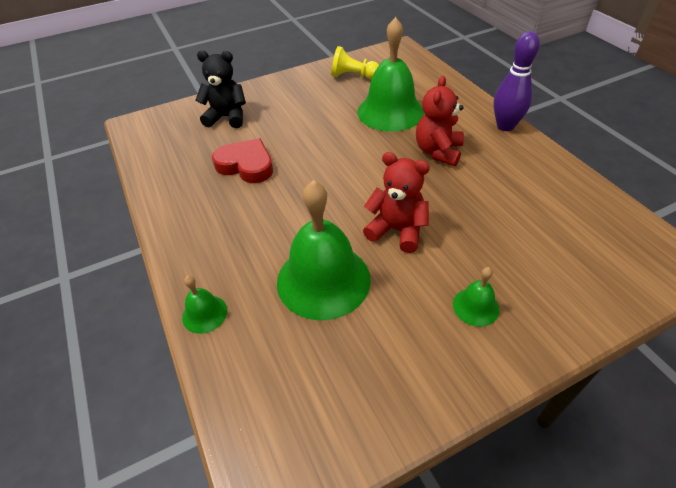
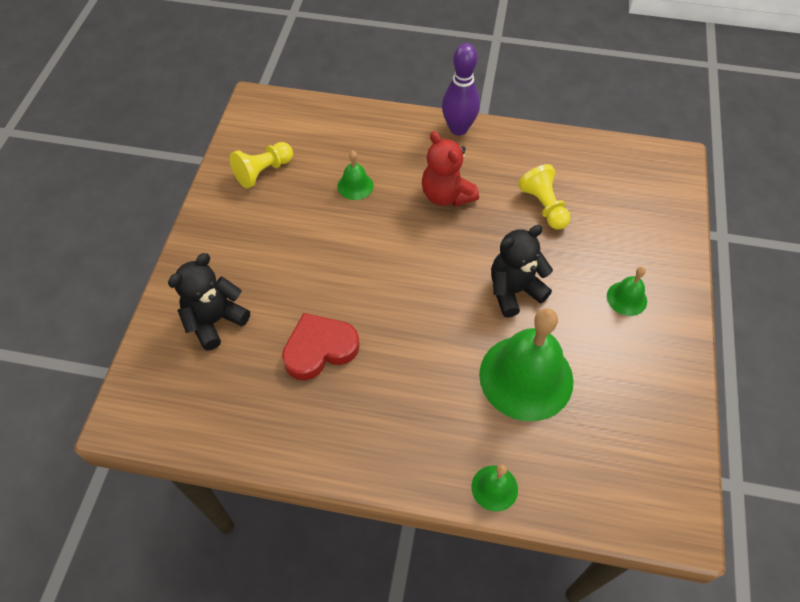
camera: 55 degrees left, 10 degrees up
(390, 112) = (355, 186): green bell -> green bell, size x0.46
(397, 230) = (514, 291): red teddy bear -> black teddy bear
(500, 204) = (544, 206): none -> yellow pawn

